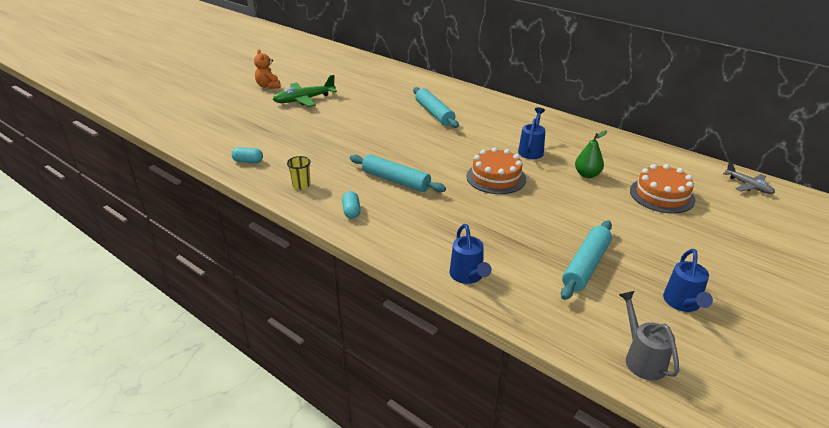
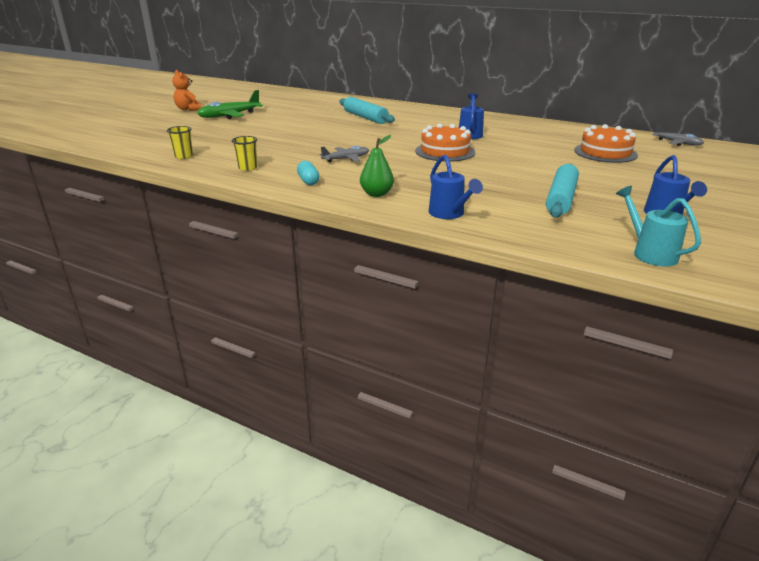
camera: 10 degrees left, 5 degrees down
(248, 161) = (183, 156): turquoise capsule -> yellow cup
(396, 180) = (346, 159): turquoise rolling pin -> grey plane
(587, 174) = (530, 145): green pear -> green pear (376, 194)
(642, 358) = (650, 253): grey watering can -> turquoise watering can

